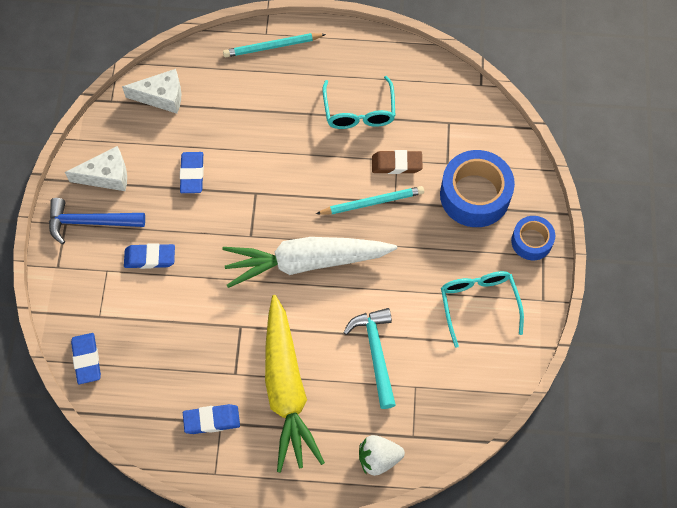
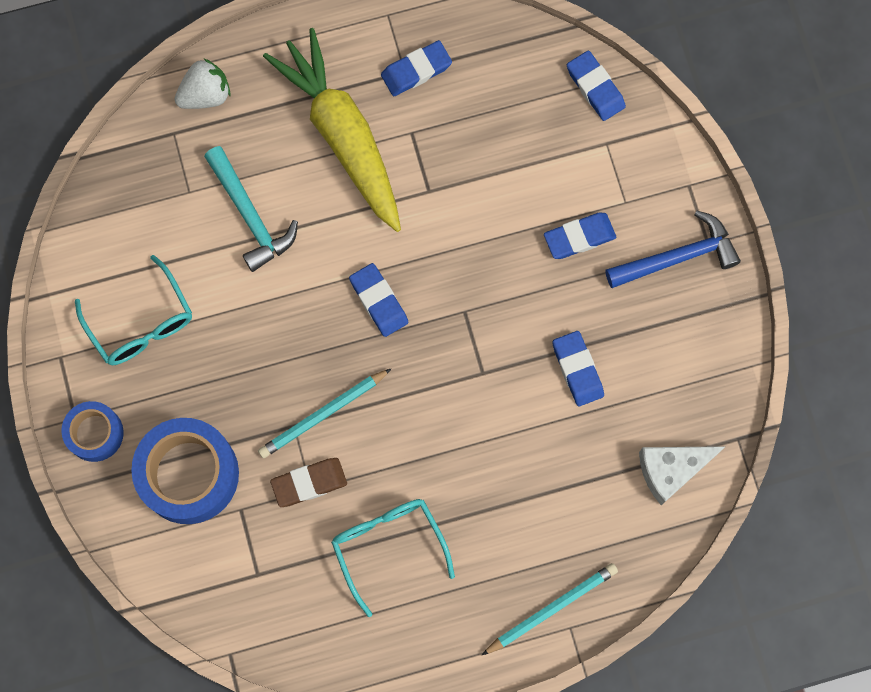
camera: 160 degrees right, 10 degrees up
(106, 176) = (688, 327): white cheese -> none
(306, 262) = (379, 301): white carrot -> blue eraser

